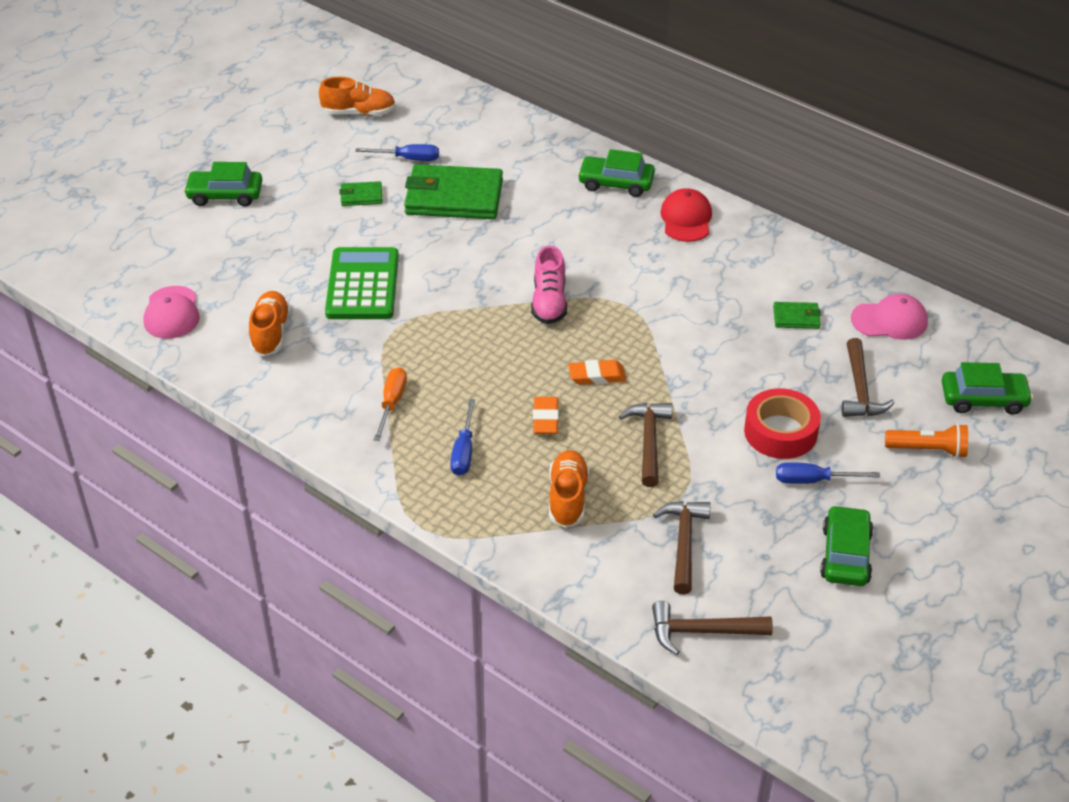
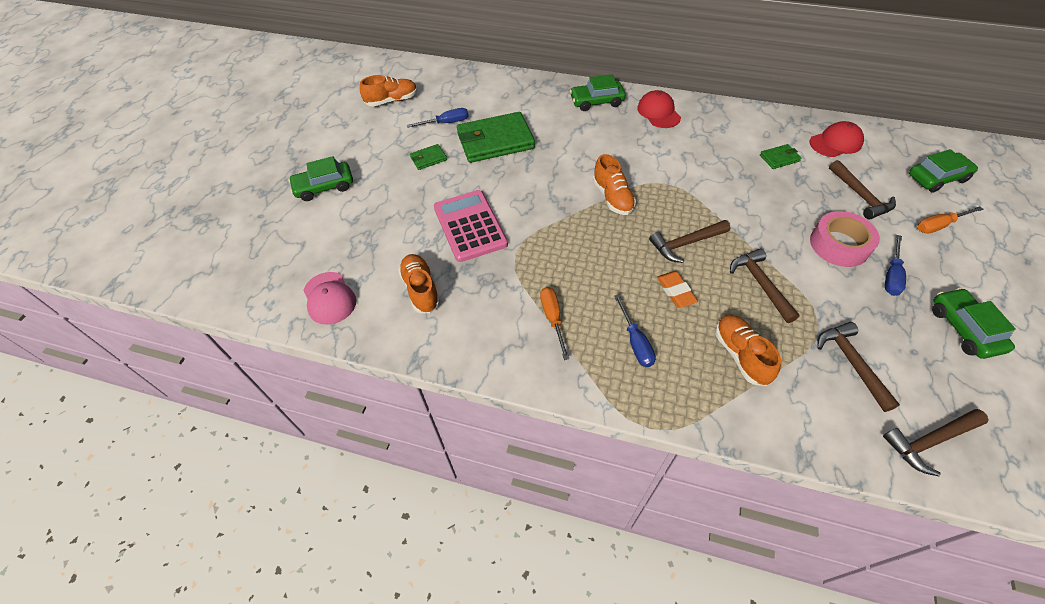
camera: 20 degrees left, 10 degrees up
(362, 285) = (470, 226): green calculator -> pink calculator
(549, 302) = (612, 197): pink shoe -> orange shoe
(597, 376) = (686, 243): orange eraser -> brown hammer
(780, 432) = (839, 245): red tape -> pink tape
(813, 480) = (891, 275): blue screwdriver -> blue screwdriver turned 45 degrees counterclockwise
(889, 320) = (835, 142): pink cap -> red cap
(928, 450) = (939, 225): orange flashlight -> orange screwdriver

